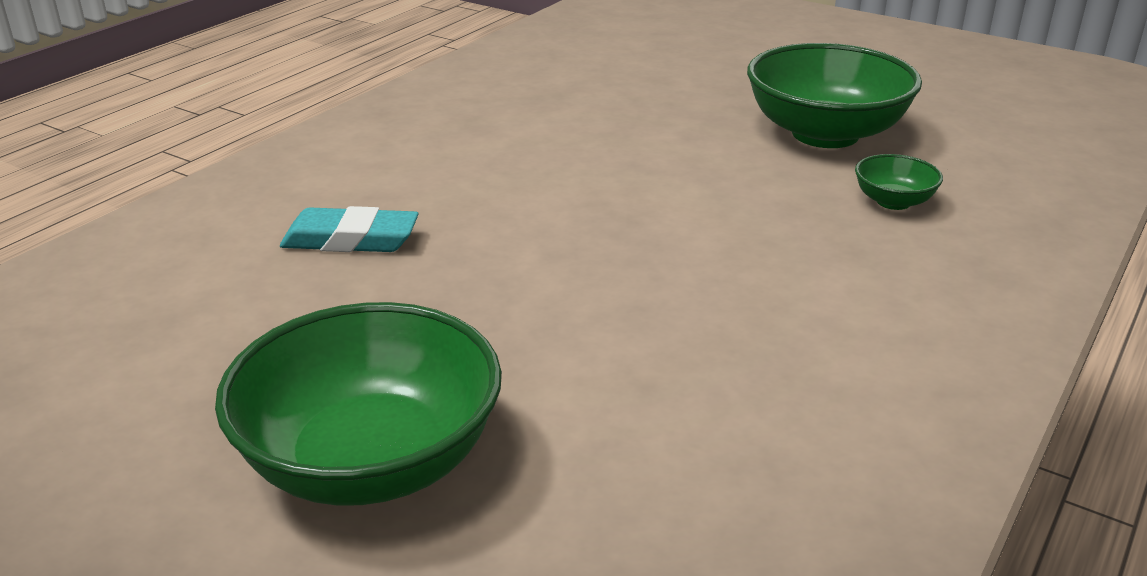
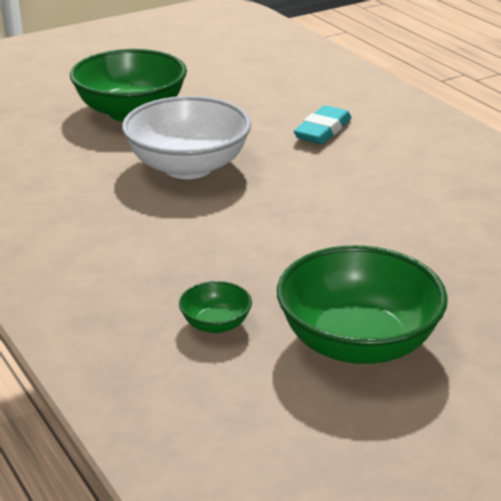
camera: 115 degrees right, 0 degrees up
(560, 321) = (188, 167): none -> white bowl

